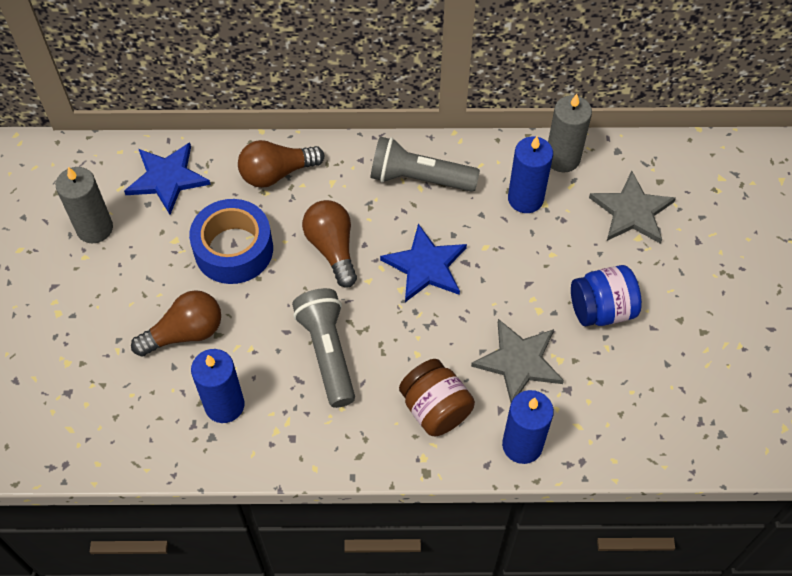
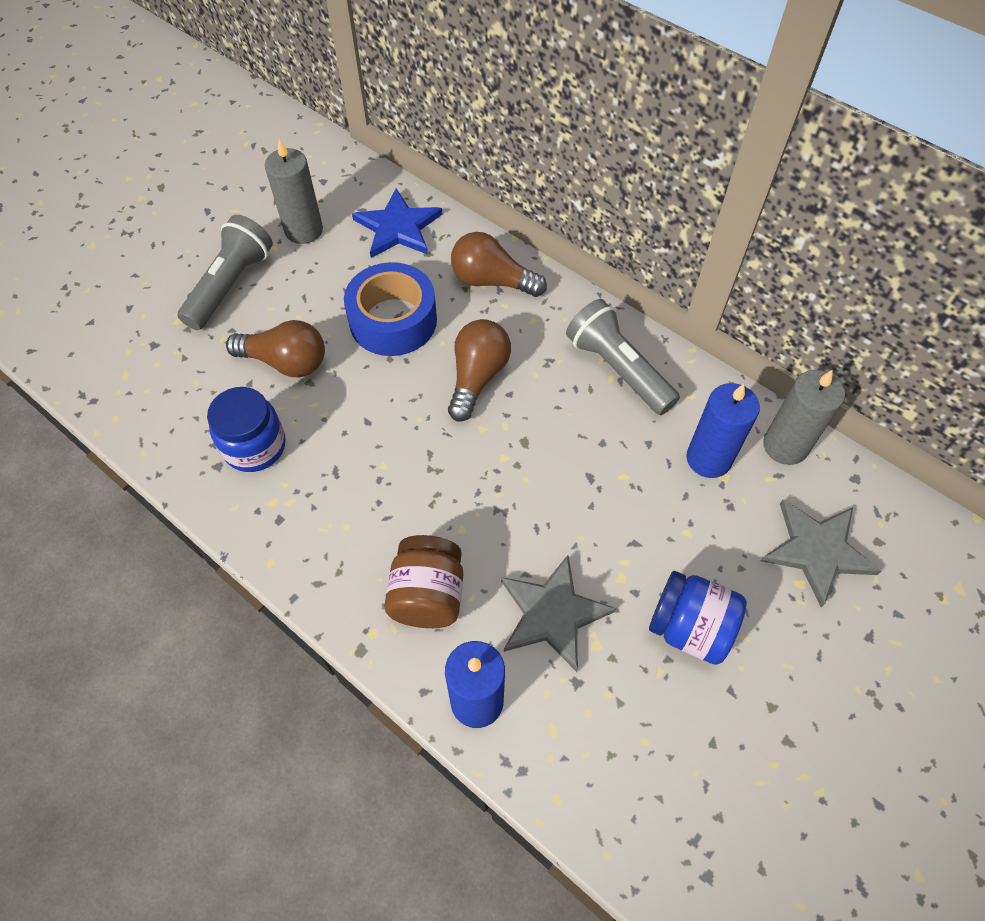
camera: 40 degrees right, 0 degrees up
(224, 405) = (255, 446): blue candle -> blue jar
(327, 352) = (383, 466): grey flashlight -> grey flashlight (231, 285)
(425, 266) = (547, 453): blue star -> none

